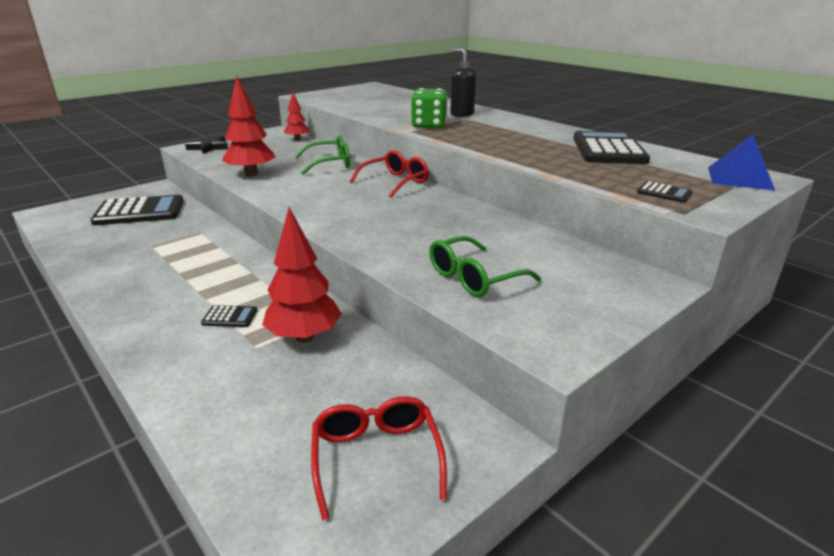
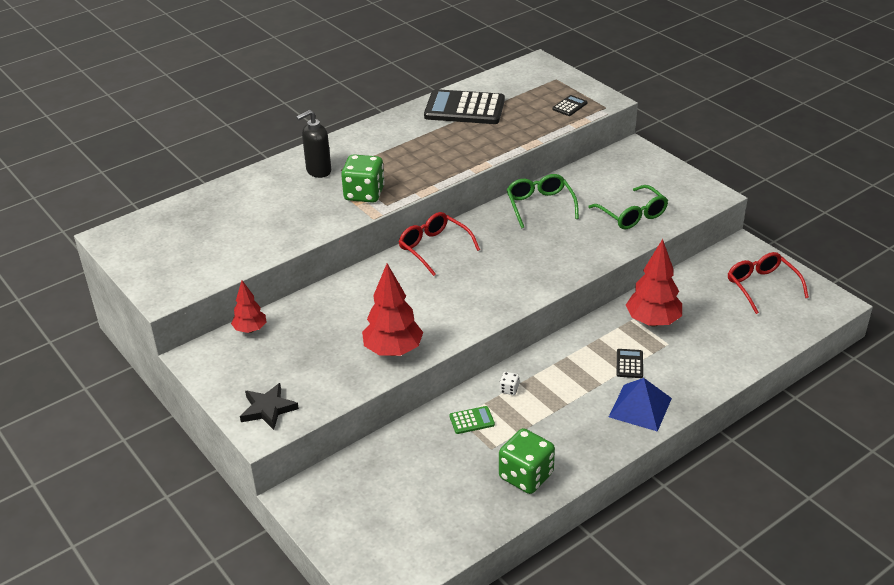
camera: 85 degrees left, 10 degrees up
(104, 260) = (526, 476): none -> green dice
(139, 212) = (390, 486): black calculator -> none
(192, 237) = (472, 420): none -> green calculator
(223, 251) = (509, 389): none -> white dice
(330, 164) = (365, 294): green glasses -> green glasses (540, 205)
(376, 457) = (761, 286): red glasses -> red glasses turned 75 degrees clockwise
(739, 178) = (538, 72): blue pyramid -> blue pyramid (640, 407)

